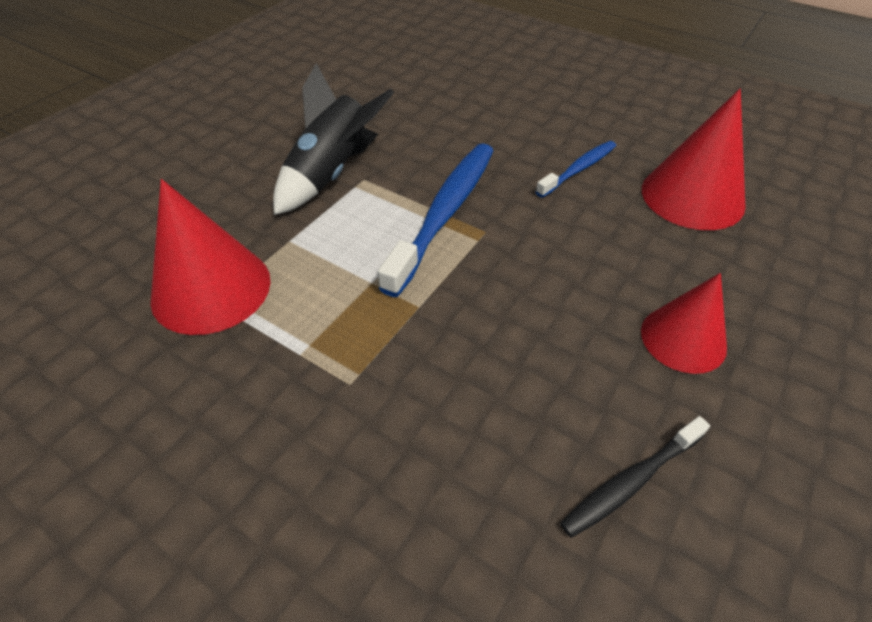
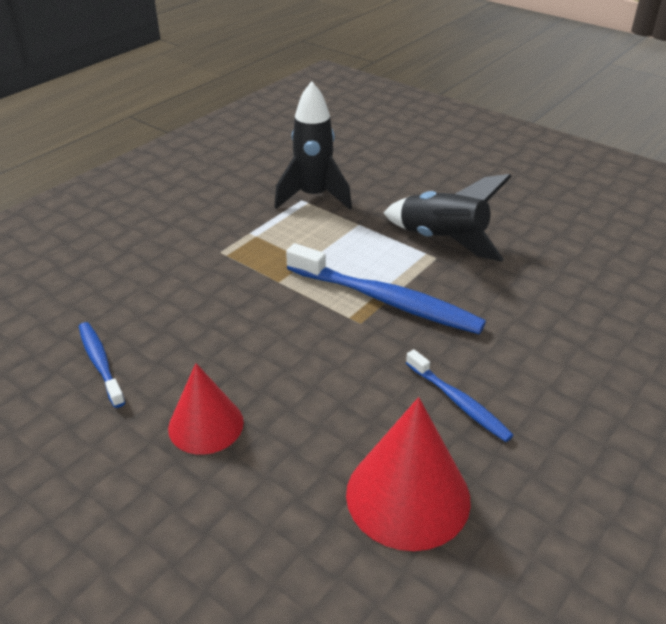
camera: 95 degrees right, 10 degrees down
(211, 289) = (313, 197): red cone -> black rocket
(631, 481) = (100, 363): black toothbrush -> blue toothbrush

